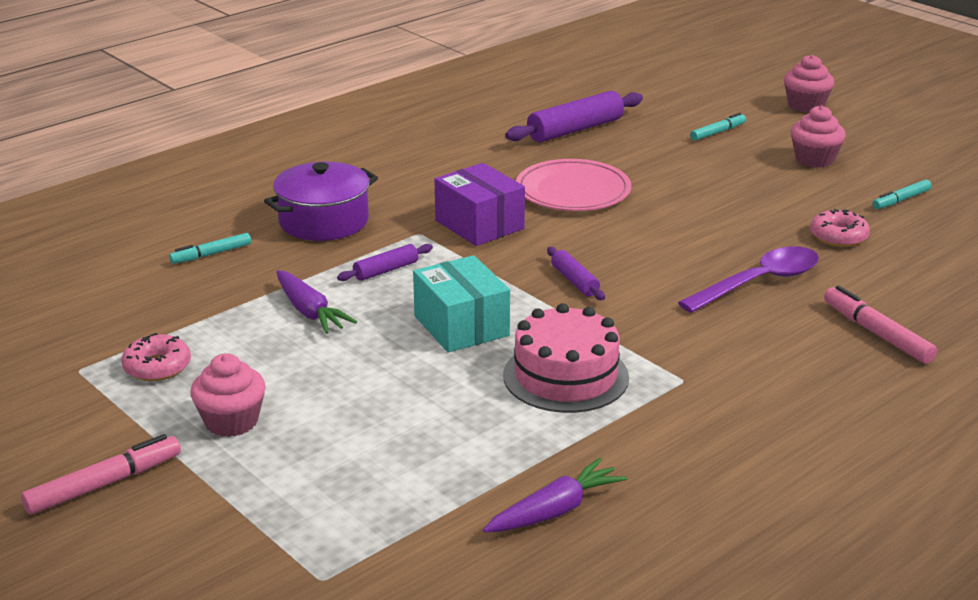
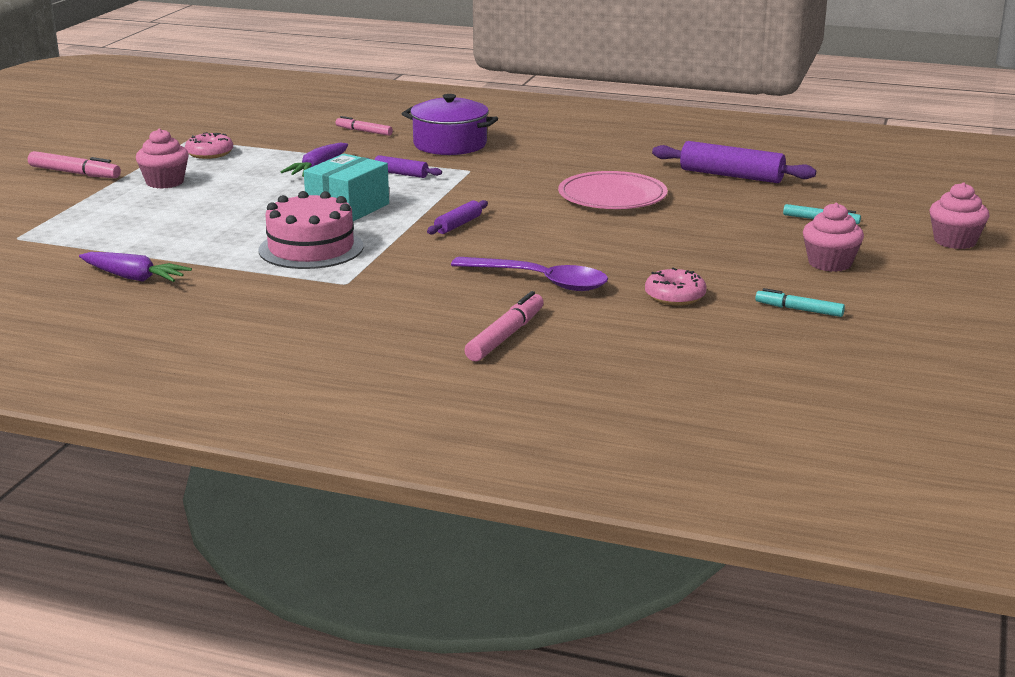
camera: 60 degrees right, 5 degrees down
(211, 254) = (364, 131): turquoise marker -> pink marker
(479, 224) = (509, 182): purple box -> none

